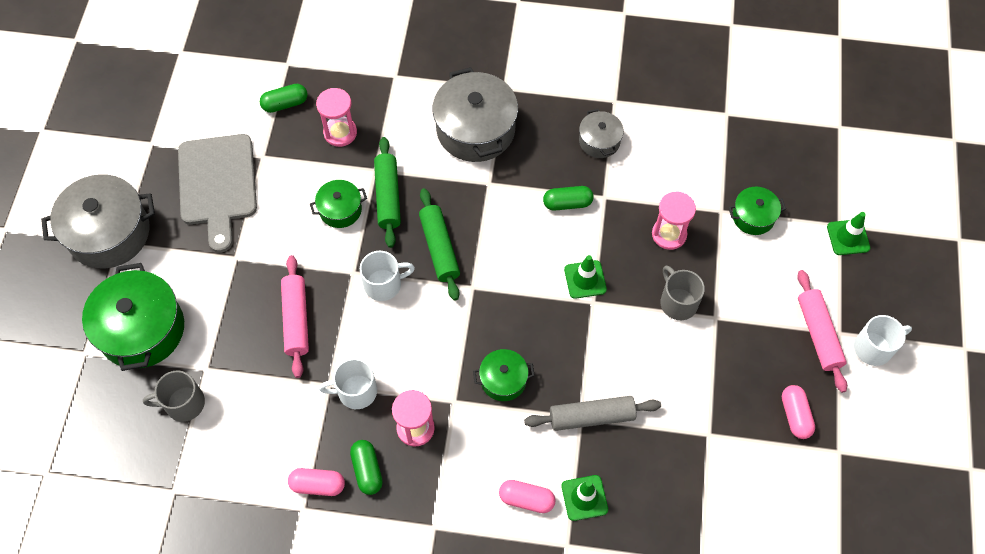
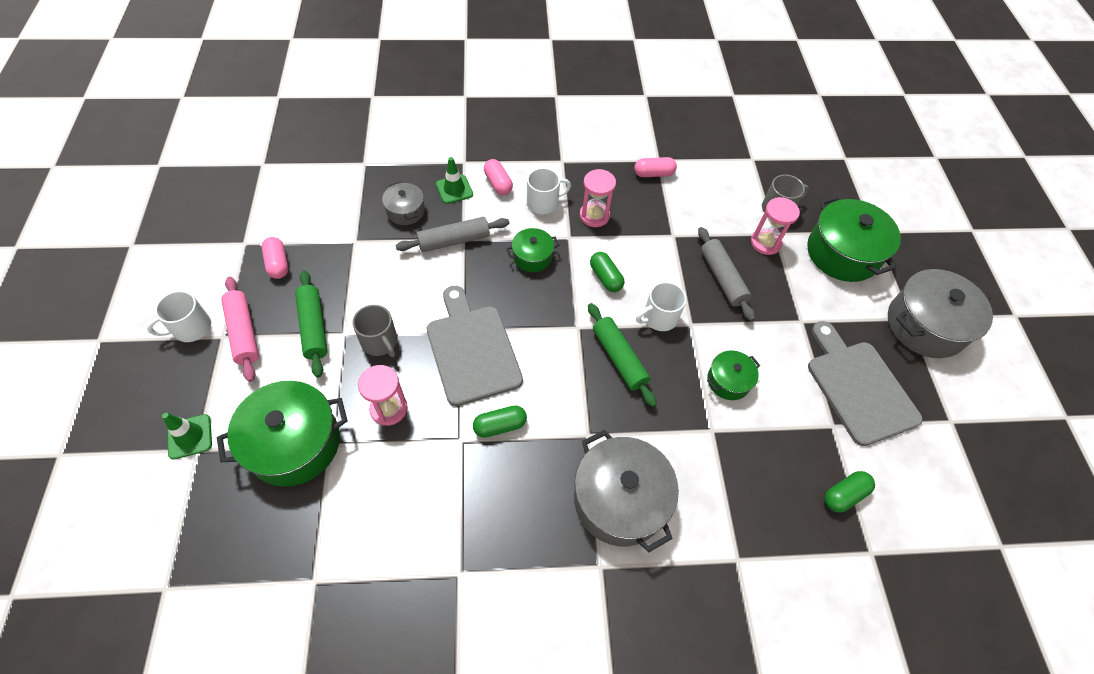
camera: 165 degrees right, 5 degrees down
(296, 320) = (722, 278): pink rolling pin -> grey rolling pin
(340, 133) = (767, 468): pink hourglass -> pink hourglass (765, 243)
(356, 391) = (650, 233): white mug -> white mug (543, 203)
(367, 470) = (621, 186): green capsule -> green capsule (605, 277)
(388, 196) = (687, 403): green rolling pin -> green rolling pin (314, 327)
(526, 499) = (498, 183): pink capsule -> pink capsule turned 60 degrees clockwise
(585, 279) = (472, 350): green traffic cone -> grey cutting board
(599, 141) = (473, 510): grey pot -> grey pot (405, 211)
(753, 217) = (294, 443): green pot -> green pot, size x1.91

